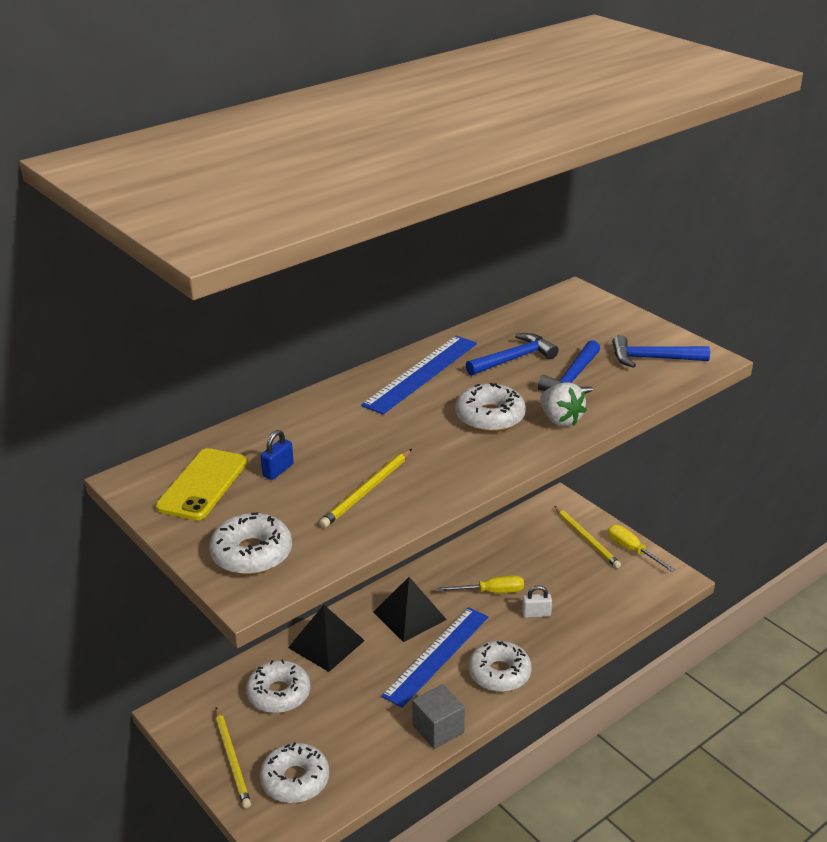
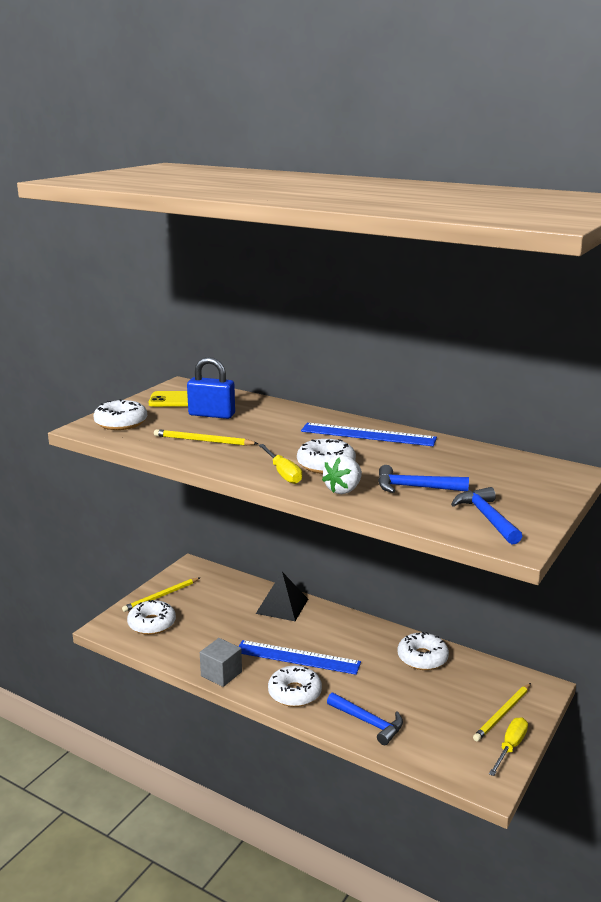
camera: 70 degrees right, 10 degrees down
(278, 470) = (212, 415): blue padlock -> blue padlock, size x1.85
(279, 694) = (224, 599): white donut -> white donut (422, 658)
(409, 615) = (334, 635): black pyramid -> none
(491, 592) = (388, 670): yellow screwdriver -> yellow screwdriver (283, 473)
(513, 359) = (423, 462): blue hammer -> blue hammer (368, 722)
(536, 614) = (377, 700): white padlock -> none

